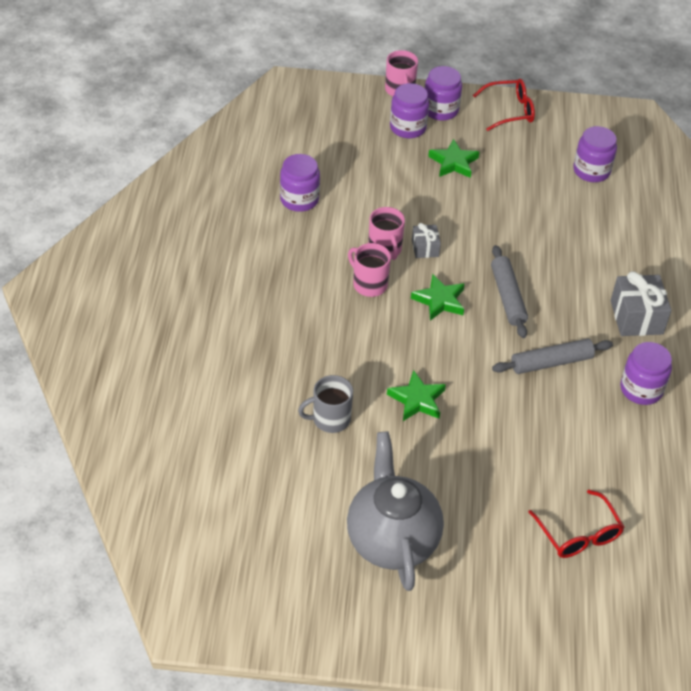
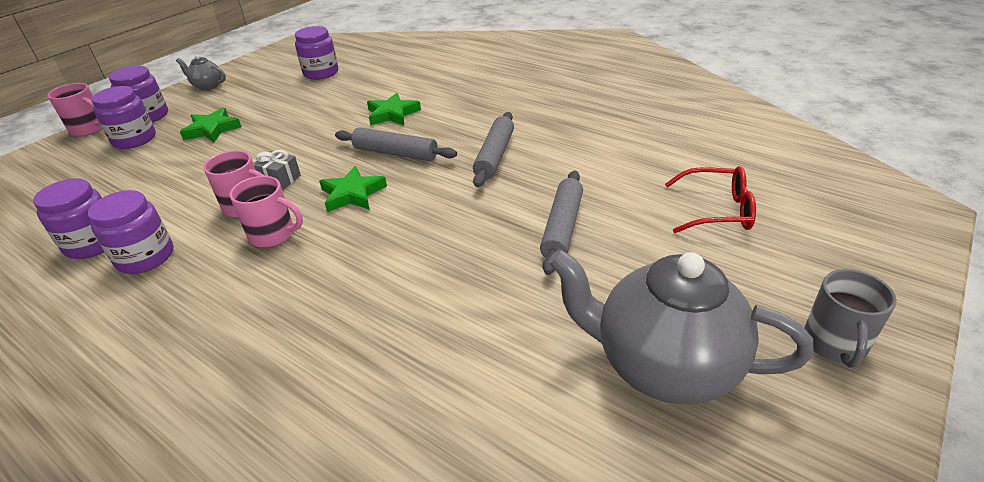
camera: 55 degrees left, 10 degrees down
(330, 419) = (427, 349): grey mug -> grey mug (834, 344)
(369, 284) = (273, 234): pink mug -> pink mug turned 150 degrees counterclockwise
(417, 400) = (463, 258): green star -> green star (392, 114)
(488, 443) = (562, 227): none -> grey rolling pin
(509, 111) = (207, 86): red glasses -> grey teapot
(636, 317) = (487, 101): grey gift -> none
(641, 389) = (564, 122): purple jar -> purple jar (145, 257)

